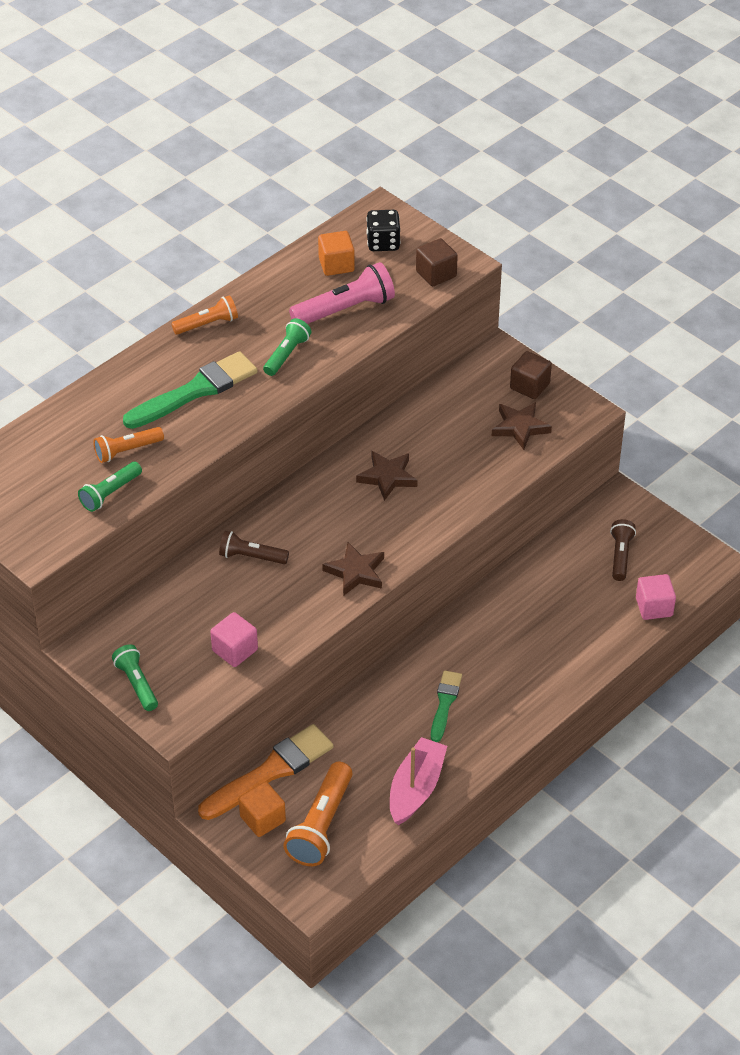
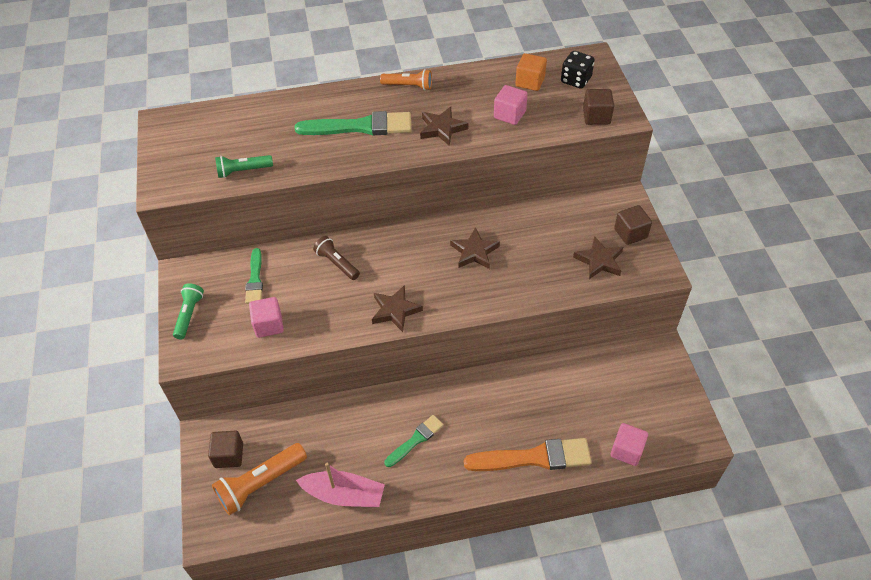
camera: 35 degrees right, 5 degrees up
(127, 451) = (280, 147): orange flashlight -> none
(175, 615) = (255, 279): none -> green brush
(262, 819) = (229, 455): orange cube -> brown cube
(270, 771) = (263, 423): orange brush -> orange brush (534, 457)
(287, 354) = (442, 128): green flashlight -> brown star
(345, 309) = (509, 115): pink flashlight -> pink cube
(416, 788) = (344, 495): pink boat -> pink boat turned 45 degrees clockwise
(620, 556) = (630, 395): brown flashlight -> none

